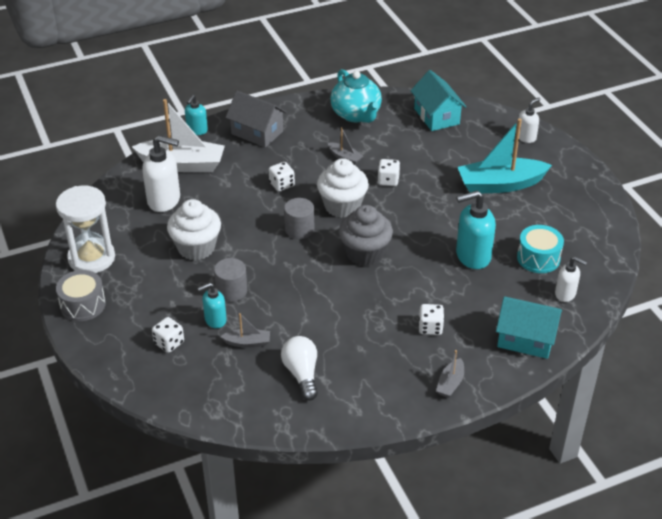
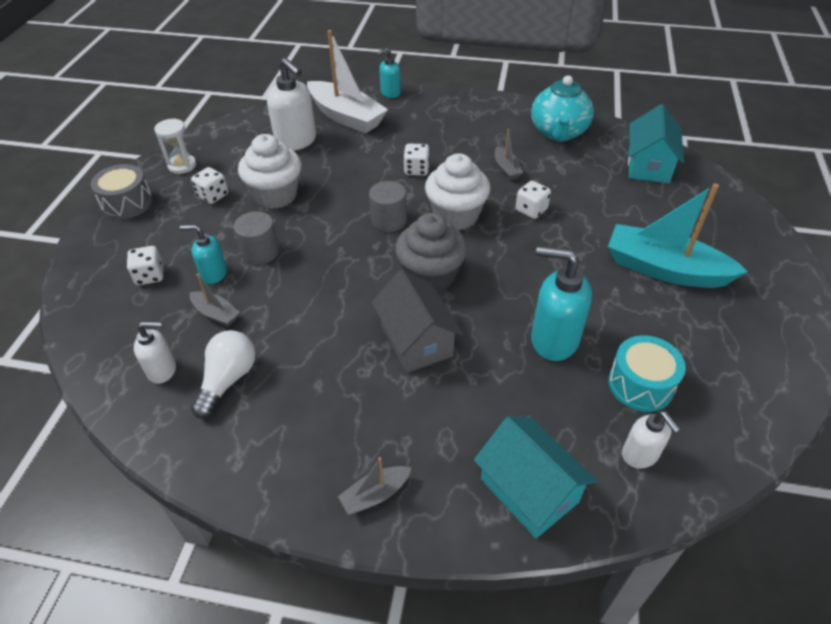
camera: 35 degrees right, 5 degrees up
(91, 258) = (182, 166): white hourglass -> white hourglass, size x0.55
(257, 132) = (442, 114): grey house -> grey house (416, 340)
(430, 328) = (420, 404): white dice -> white dice (213, 196)
(526, 137) = (745, 228): white soap dispenser -> white soap dispenser (162, 370)

